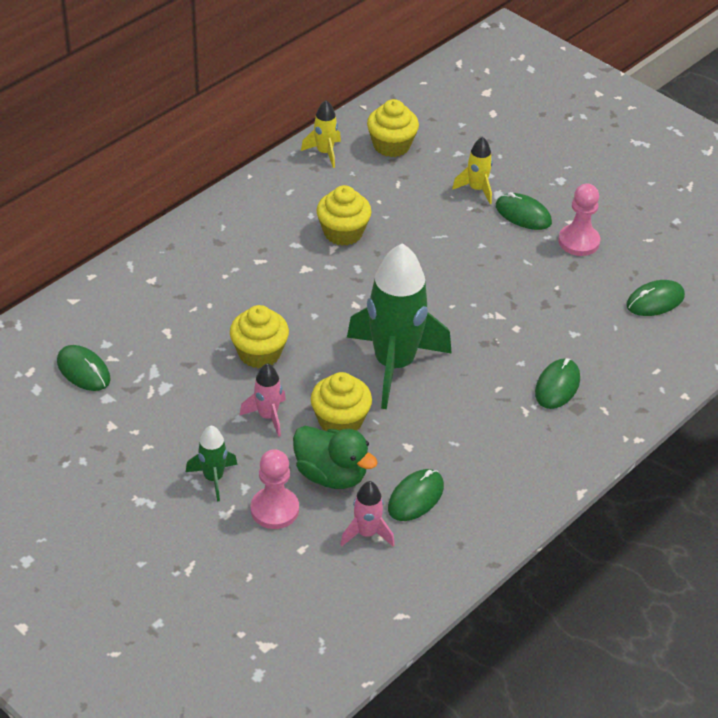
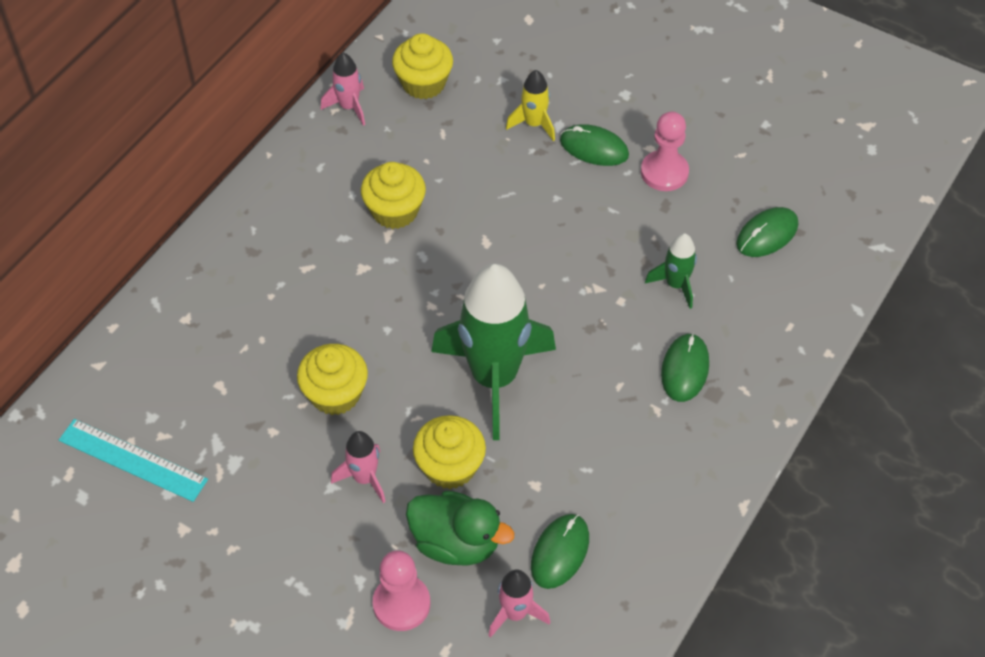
camera: 10 degrees left, 10 degrees up
(83, 370) = (133, 460): green mouse -> turquoise ruler
(213, 478) = (320, 576): green rocket -> green rocket (676, 284)
(324, 153) = (349, 107): yellow rocket -> pink rocket

